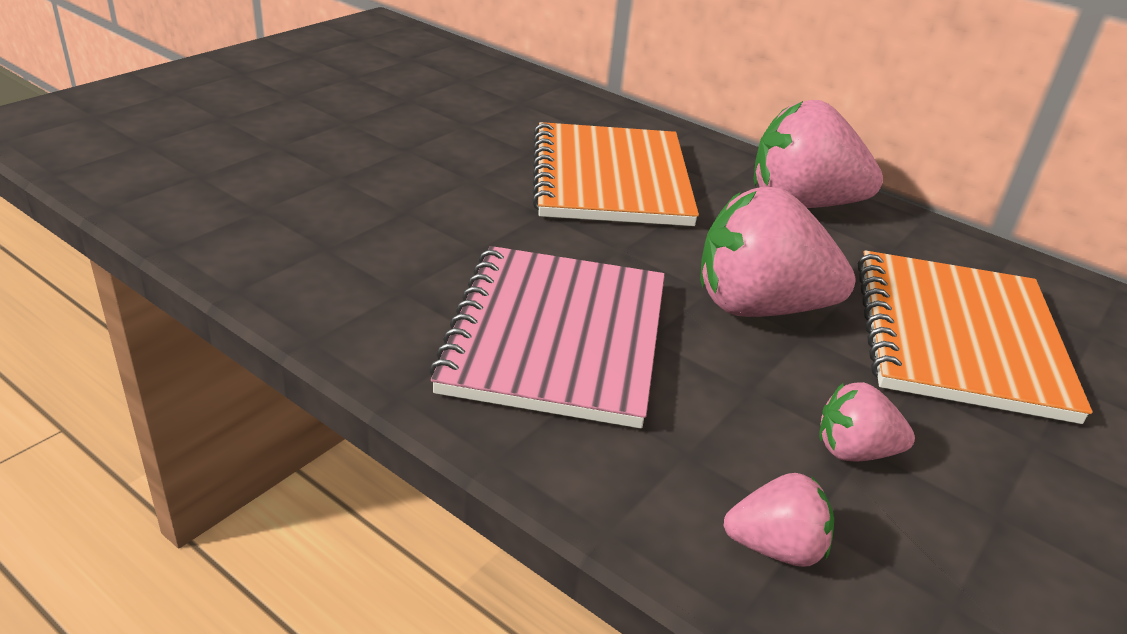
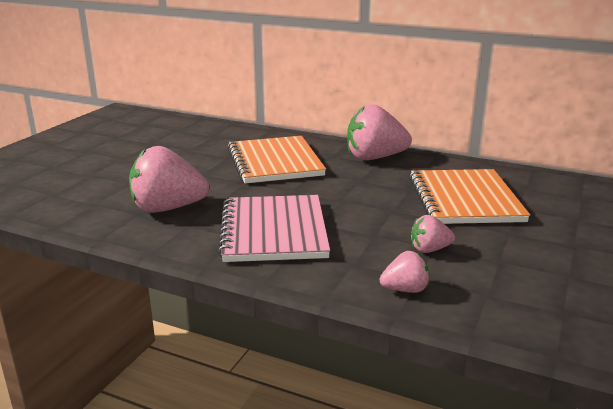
camera: 10 degrees left, 10 degrees down
(759, 307) = (368, 203): pink strawberry -> pink strawberry (168, 208)

